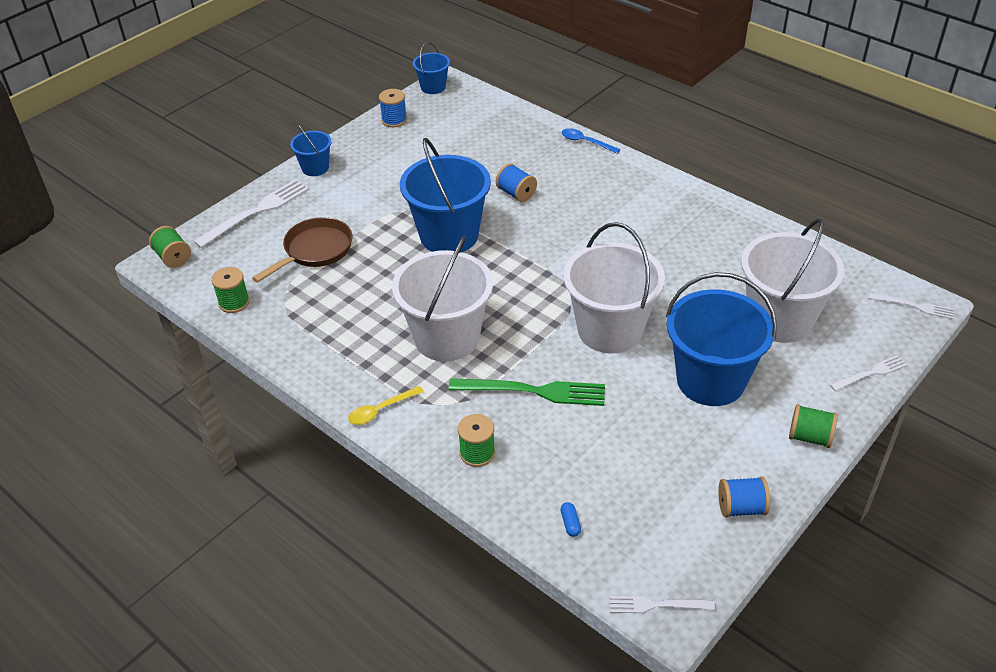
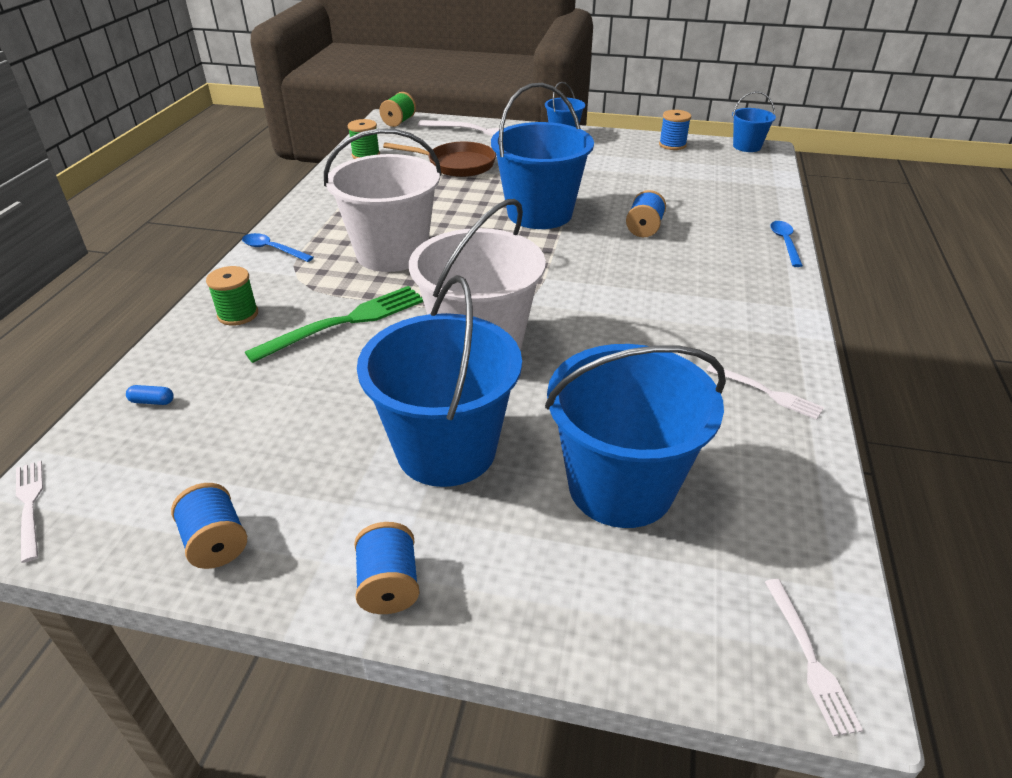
camera: 60 degrees right, 5 degrees down
(381, 410) = (273, 249): yellow spoon -> blue spoon
(533, 391) = (345, 322): green fork -> green fork turned 105 degrees counterclockwise
(570, 523) = (152, 401): blue capsule -> blue capsule turned 45 degrees clockwise
(779, 319) = (620, 486): white bucket -> blue bucket
(809, 437) = (389, 585): green spool -> blue spool
(870, 373) = (583, 632): white fork -> white fork (767, 393)

